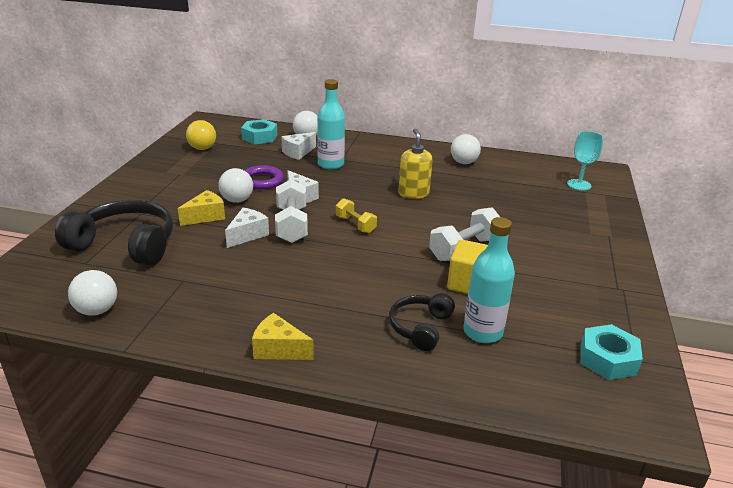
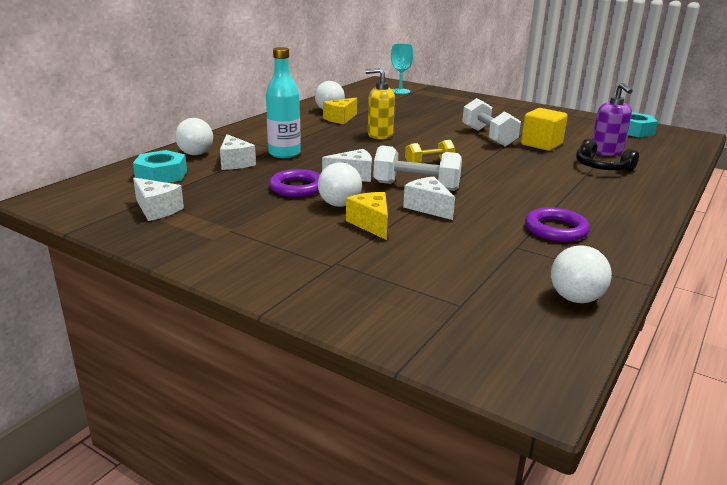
camera: 70 degrees left, 5 degrees down
(125, 245) = (421, 276): black headphones -> none
(202, 148) = (157, 210): yellow ball -> white cheese
(225, 298) = (556, 229): none -> purple ring
(279, 349) = (637, 216): yellow cheese -> yellow cheese (340, 119)
(482, 332) = (606, 152): turquoise bottle -> purple soap dispenser

